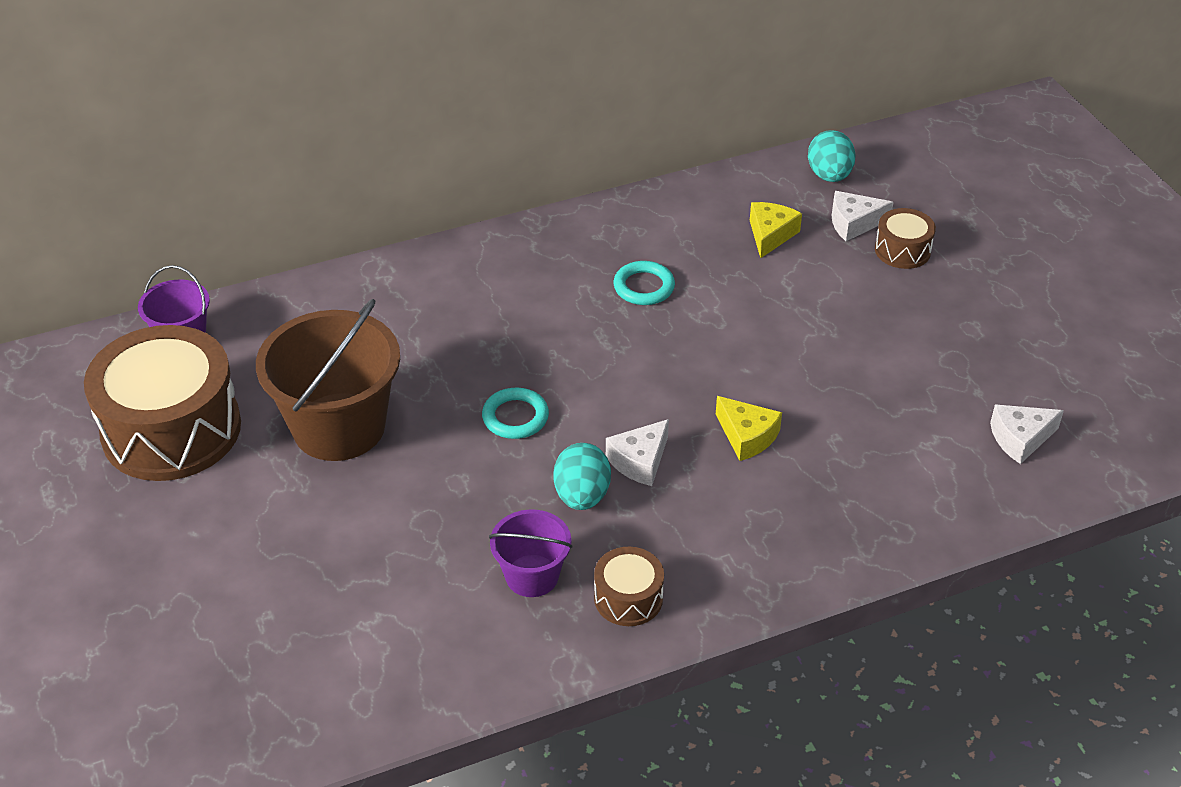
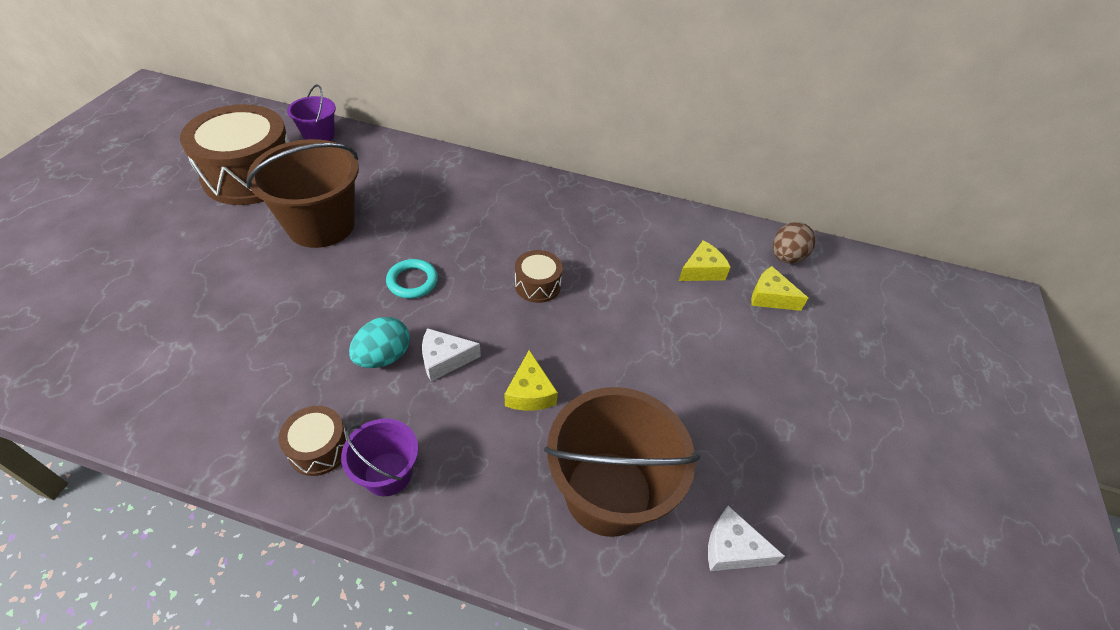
camera: 35 degrees right, 5 degrees up
(532, 576) = (290, 386): purple bucket -> purple bucket (388, 474)
(644, 287) = (582, 253): turquoise ring -> none
(829, 176) = (786, 257): turquoise egg -> brown egg
(853, 223) = (770, 297): white cheese -> yellow cheese
(895, 464) = (608, 492): none -> brown bucket
(902, 250) = (788, 337): brown drum -> brown drum (537, 285)

